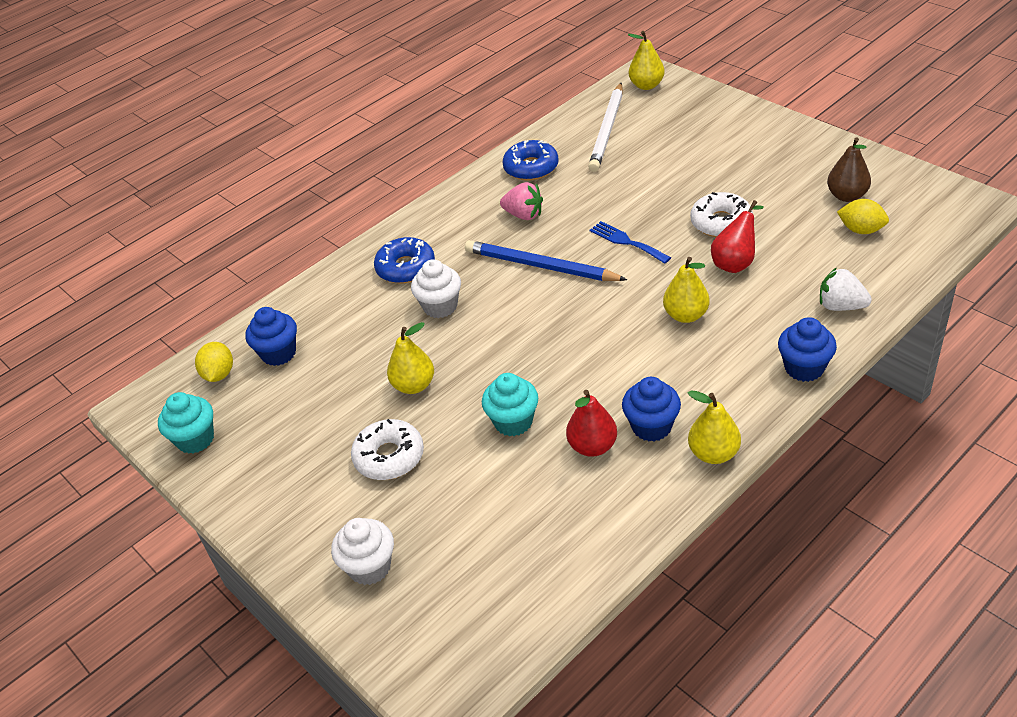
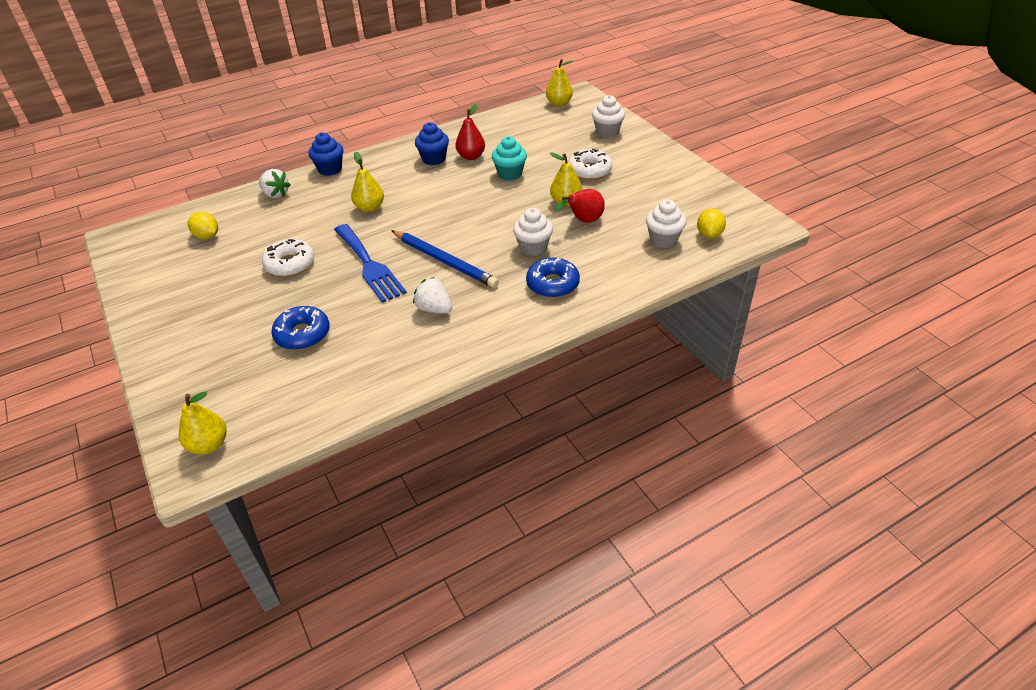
camera: 170 degrees left, 0 degrees up
(195, 439) = (718, 199): turquoise cupcake -> none
(279, 353) = (663, 239): blue cupcake -> white cupcake
(524, 215) = (434, 309): pink strawberry -> white strawberry
(531, 167) = (400, 360): blue donut -> blue donut (302, 334)
(607, 130) = (299, 388): white pencil -> none
(626, 242) = (369, 265): blue fork -> blue fork, size x1.71
(713, 453) = (411, 144): yellow pear -> yellow pear (559, 103)
(735, 262) = (309, 233): red pear -> red pear (583, 221)
(847, 196) = (184, 263): brown pear -> none

